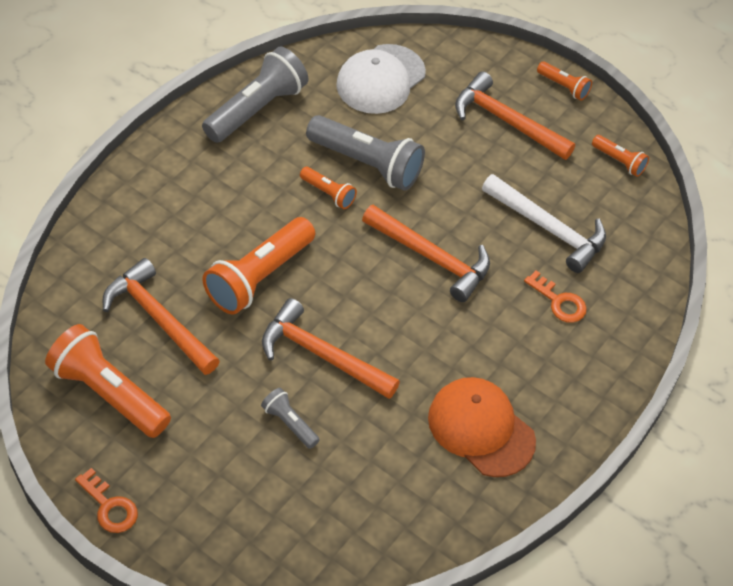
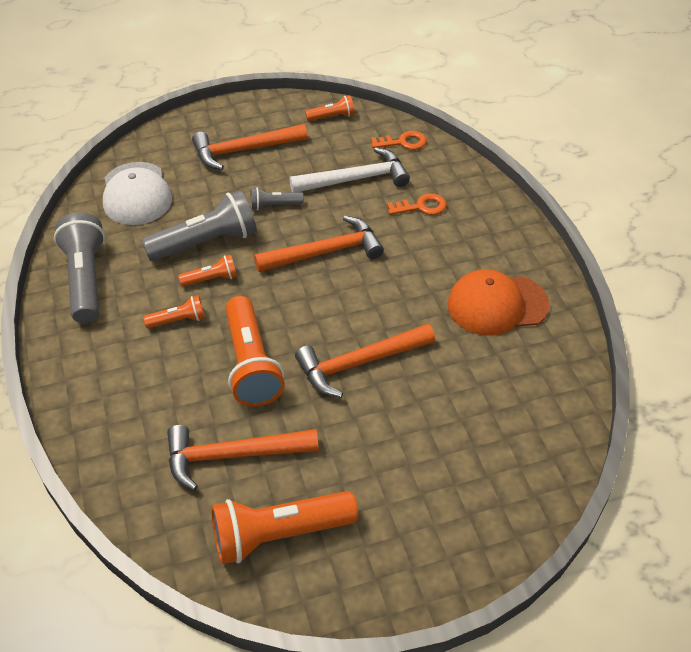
camera: 50 degrees left, 5 degrees down
(109, 506) = (398, 595): orange key -> orange key (403, 142)
(289, 423) = (408, 418): grey flashlight -> grey flashlight (274, 206)
(563, 86) = (243, 108): orange flashlight -> orange flashlight (178, 320)

